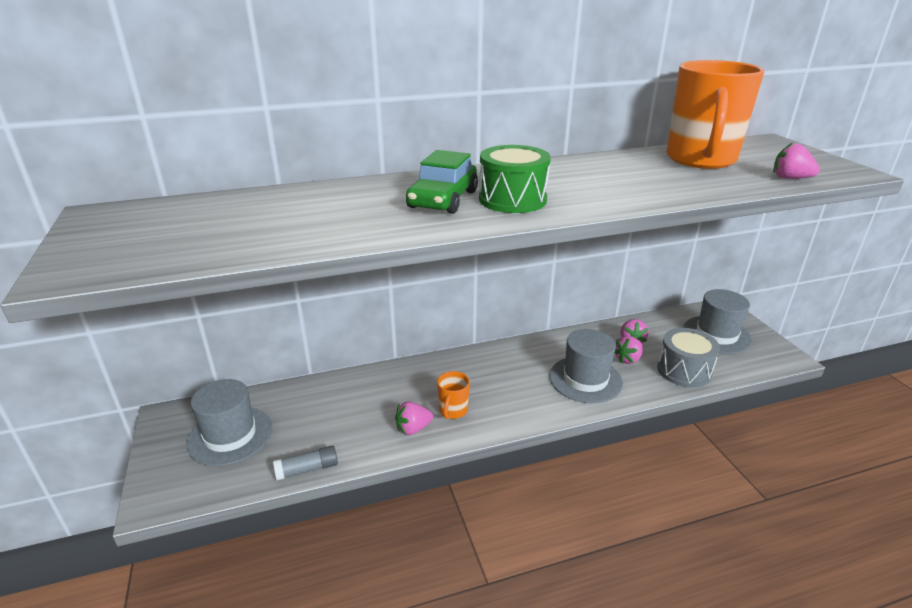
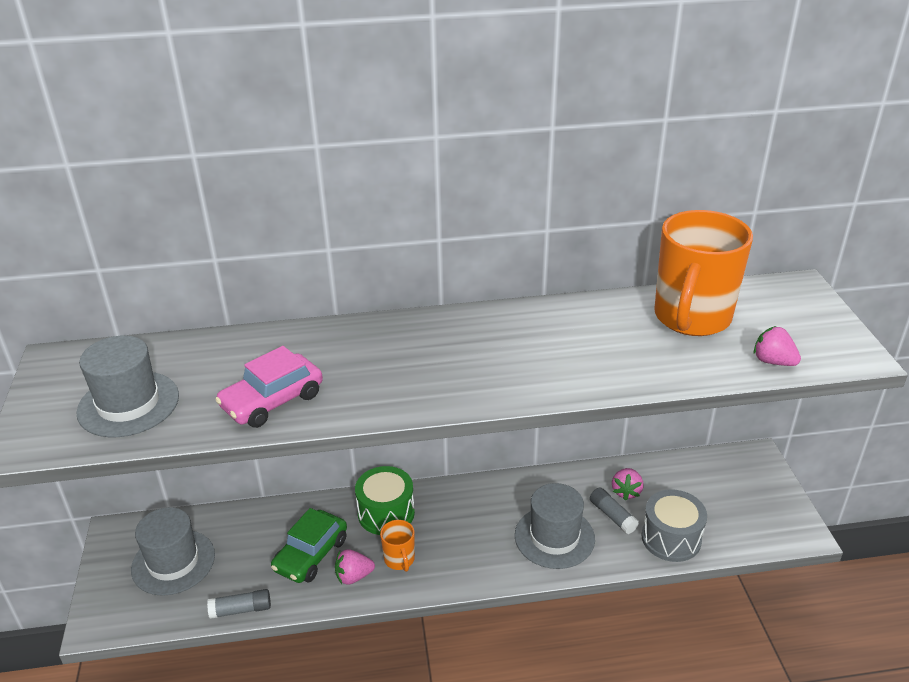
camera: 10 degrees right, 5 degrees up
(342, 226) = (272, 401): none -> pink car
(443, 199) = (382, 367): green car -> green car (311, 554)
(453, 410) = (399, 560): orange mug -> orange mug turned 45 degrees counterclockwise
(512, 199) = (452, 373): green drum -> green drum (386, 513)
(628, 359) = (612, 516): pink strawberry -> grey glue stick
(716, 334) = (731, 493): grey hat -> grey hat (128, 404)

